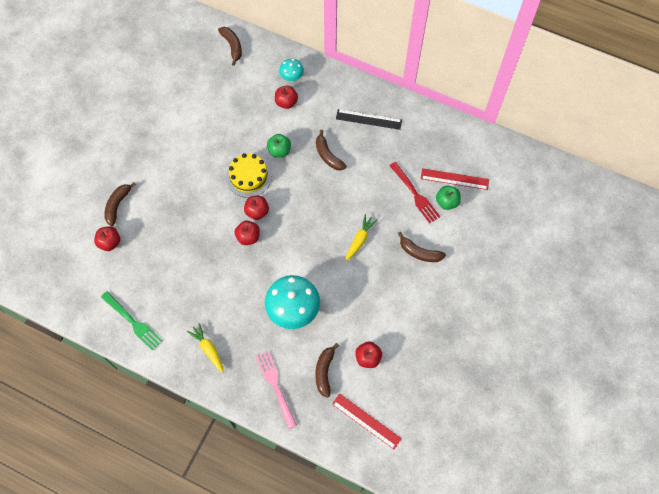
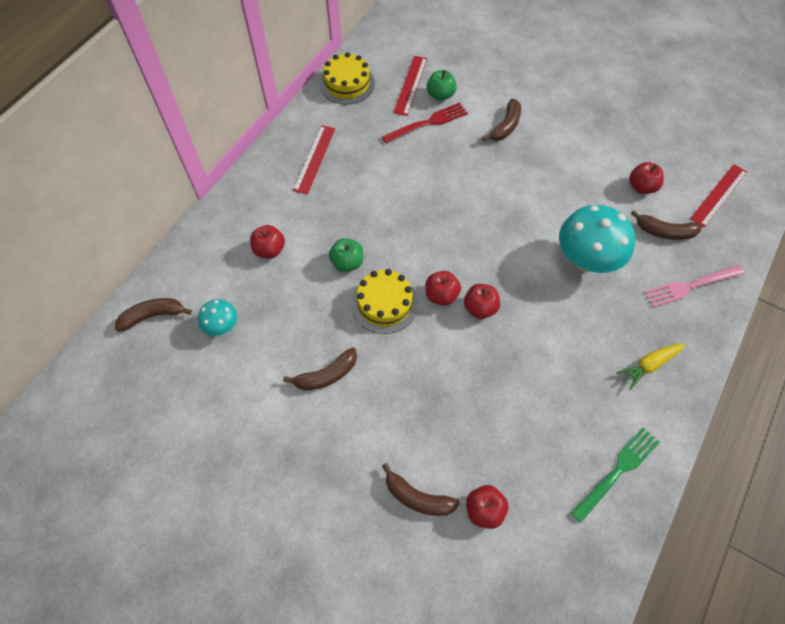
camera: 85 degrees left, 5 degrees down
(292, 77) = (228, 241): turquoise mushroom -> turquoise mushroom (222, 326)
(328, 155) = (363, 206): brown banana -> brown banana (326, 375)
(360, 239) = (487, 182): yellow carrot -> none
(368, 119) = (314, 159): black ruler -> red ruler
(448, 132) = (347, 83): none -> yellow cake

